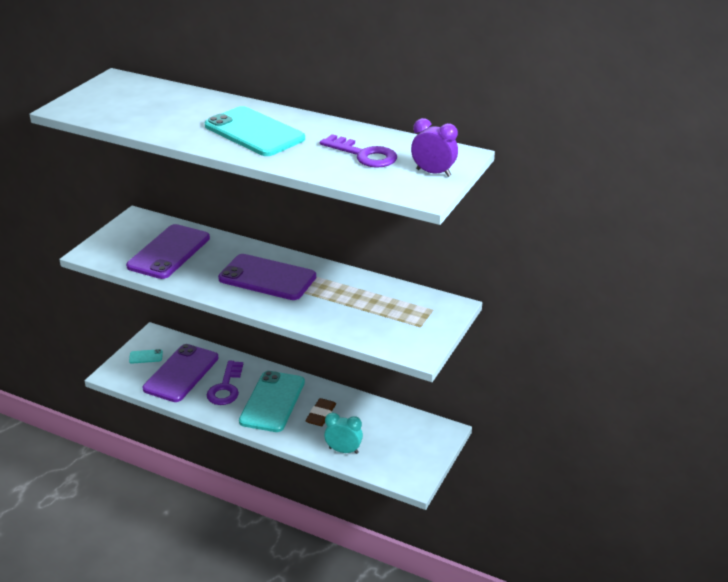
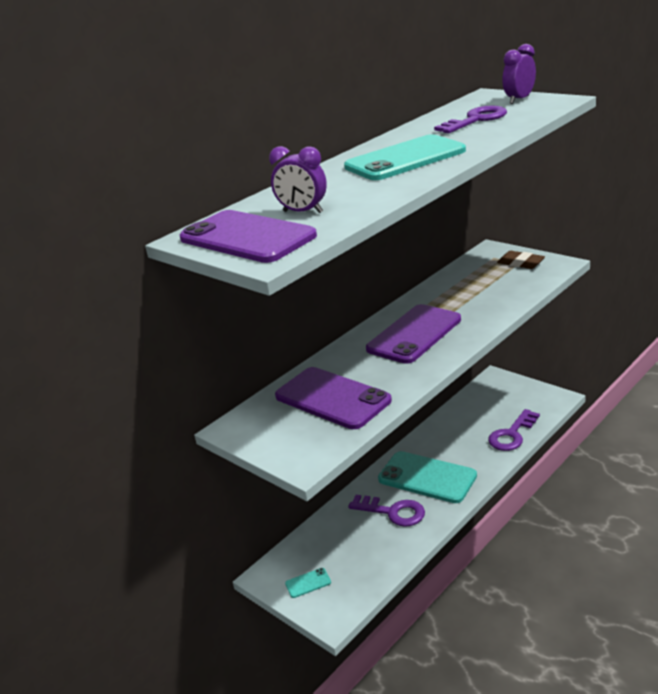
camera: 70 degrees left, 5 degrees down
(145, 108) = (303, 212): none -> purple clock
(146, 356) = (308, 583): turquoise phone -> turquoise phone turned 60 degrees clockwise
(181, 373) = (354, 549): purple phone -> purple phone (247, 237)
(321, 415) = (456, 446): brown eraser -> brown eraser (520, 263)
(343, 450) = (512, 434): turquoise clock -> purple key

